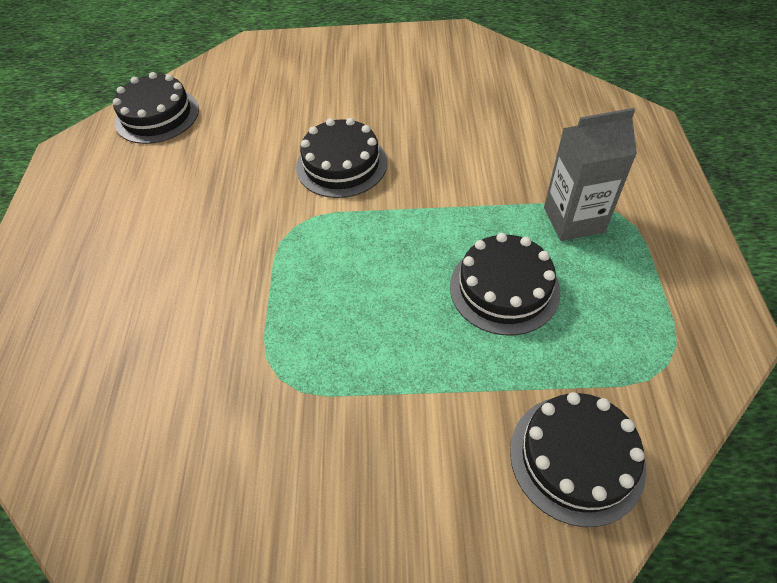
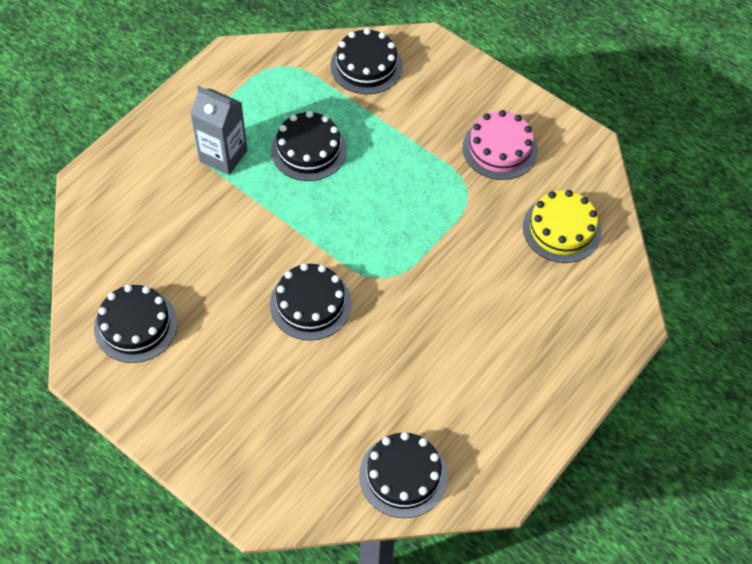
camera: 145 degrees left, 5 degrees up
(121, 417) = (561, 229): none -> yellow cake
(280, 474) = (500, 149): none -> pink cake
(458, 71) = (136, 325): none -> black cake

